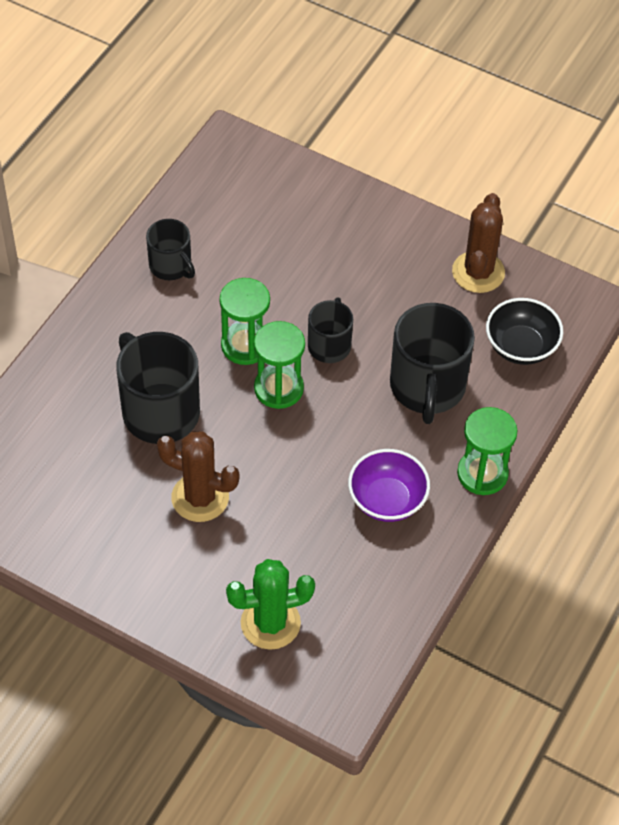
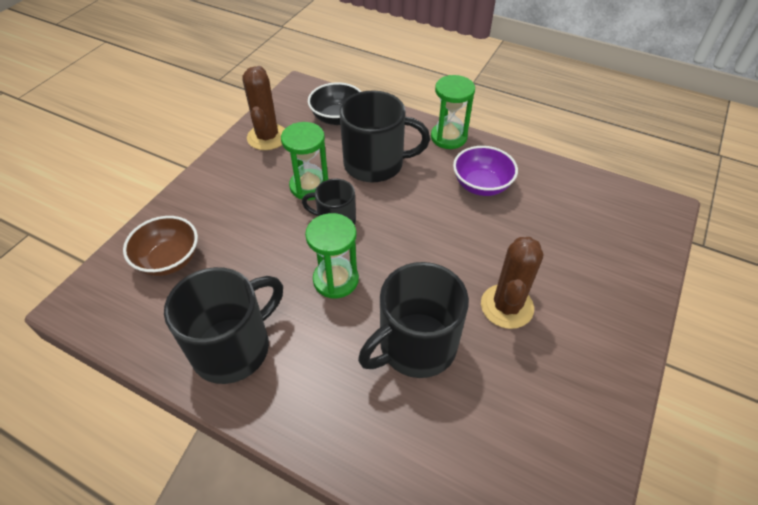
camera: 90 degrees left, 5 degrees down
(171, 266) = (233, 347): black mug -> black mug, size x1.74
(270, 623) = (613, 251): green cactus -> none
(278, 388) = (382, 254): green hourglass -> green hourglass (309, 186)
(279, 203) = (169, 260): none -> brown bowl
(478, 272) = (267, 137): brown cactus -> brown cactus turned 75 degrees clockwise

